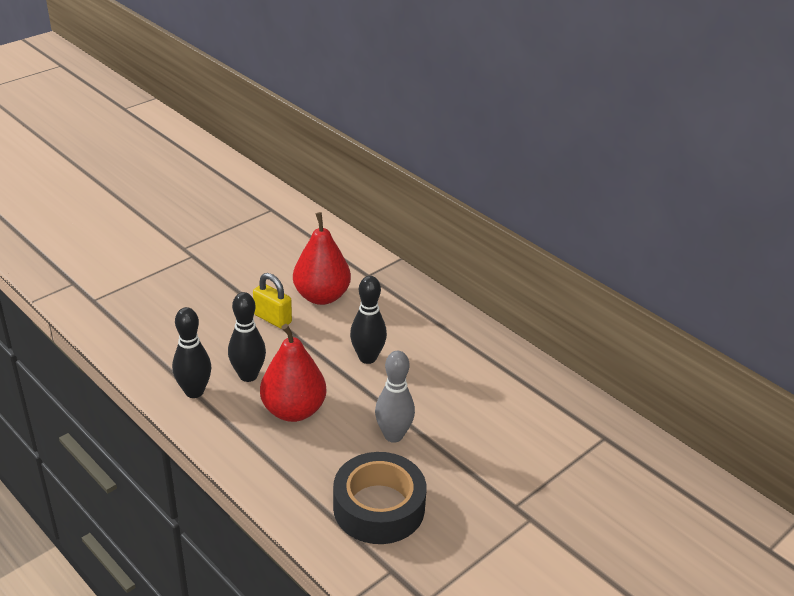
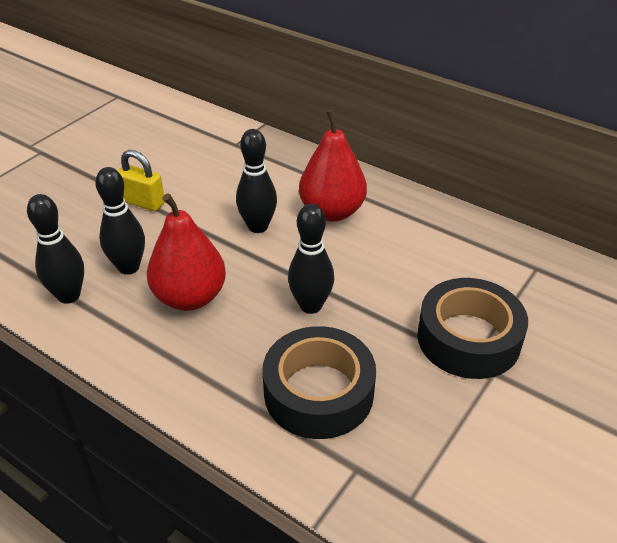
camera: 10 degrees left, 5 degrees up
(322, 296) = (191, 172): red pear -> red pear (332, 212)
(393, 435) = (311, 305): grey bowling pin -> black bowling pin
(520, 487) = (468, 338): none -> black tape

